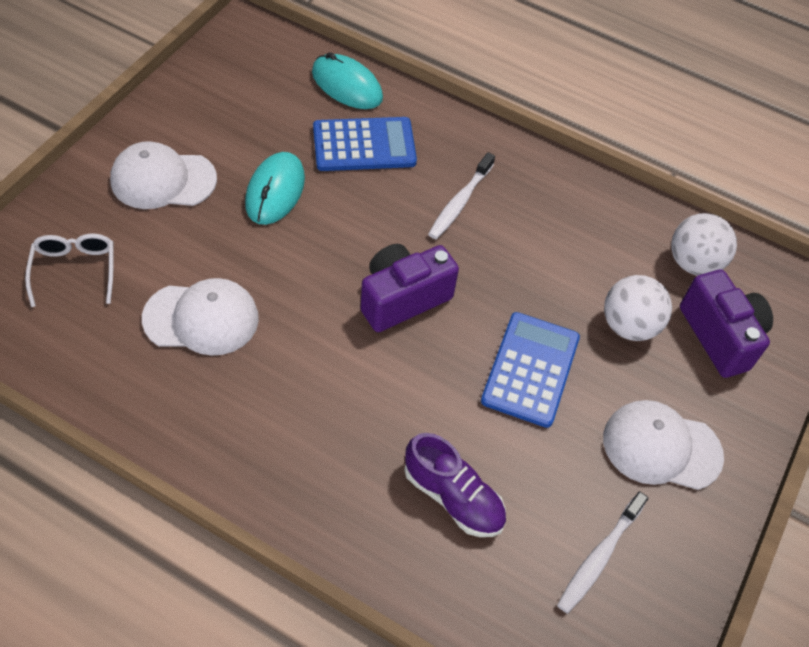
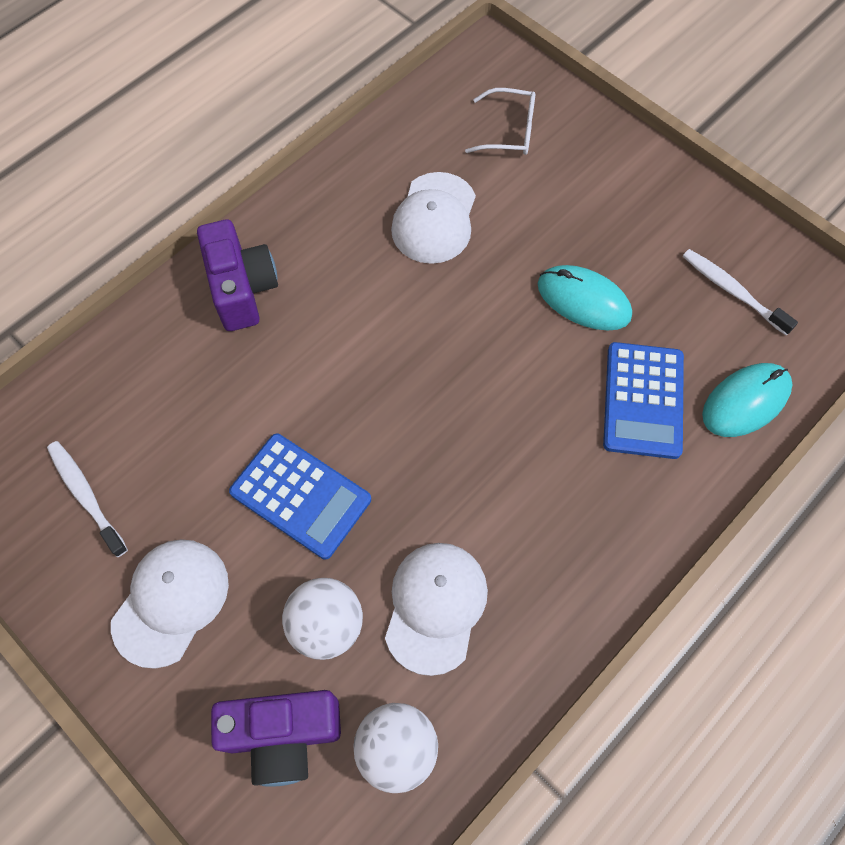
camera: 110 degrees right, 10 degrees up
(163, 180) = (611, 205): white cap -> white cap (435, 607)
(403, 299) = (418, 393): purple camera -> purple camera (242, 289)
(453, 497) = (189, 385): purple shoe -> none
(460, 202) = (541, 485): white toothbrush -> white toothbrush (733, 291)

